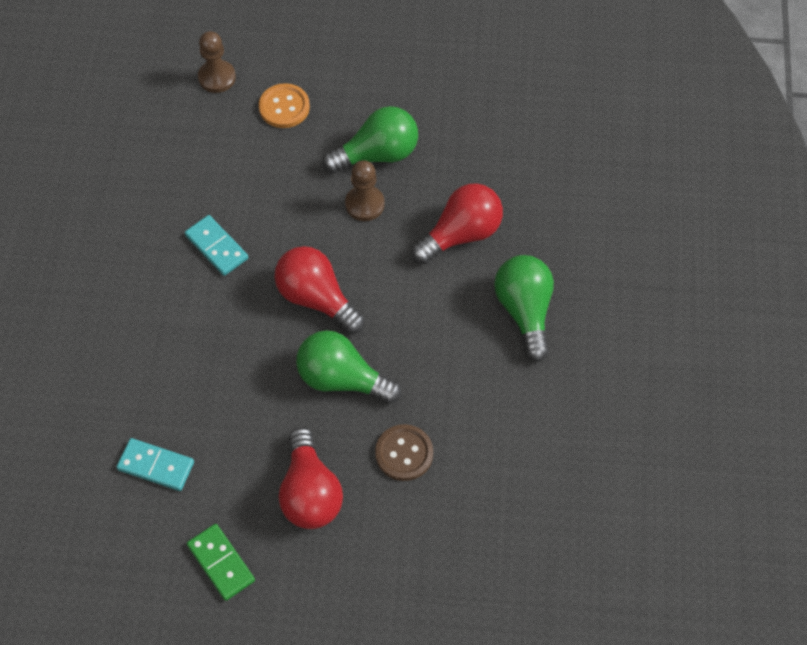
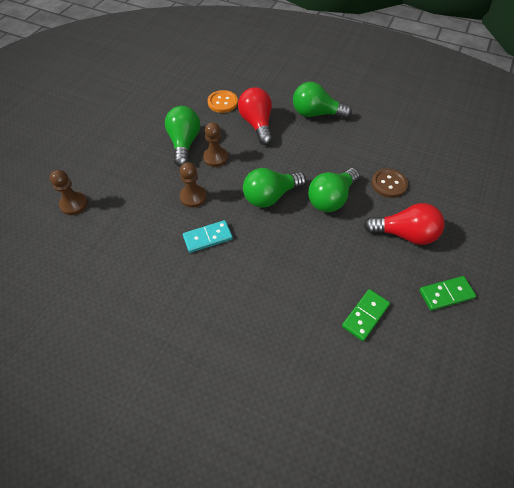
camera: 70 degrees left, 5 degrees down
(156, 466) = (365, 315): turquoise domino -> green domino
(279, 204) = (193, 197): none -> brown pawn
(284, 107) = (122, 176): orange button -> orange button (222, 102)
(316, 298) = (270, 196): red light bulb -> green light bulb

